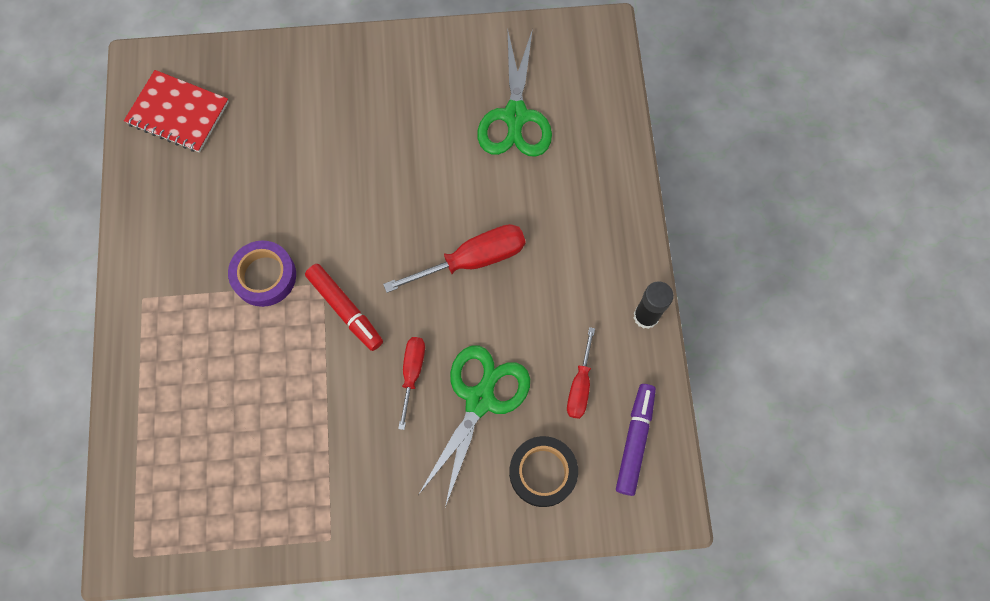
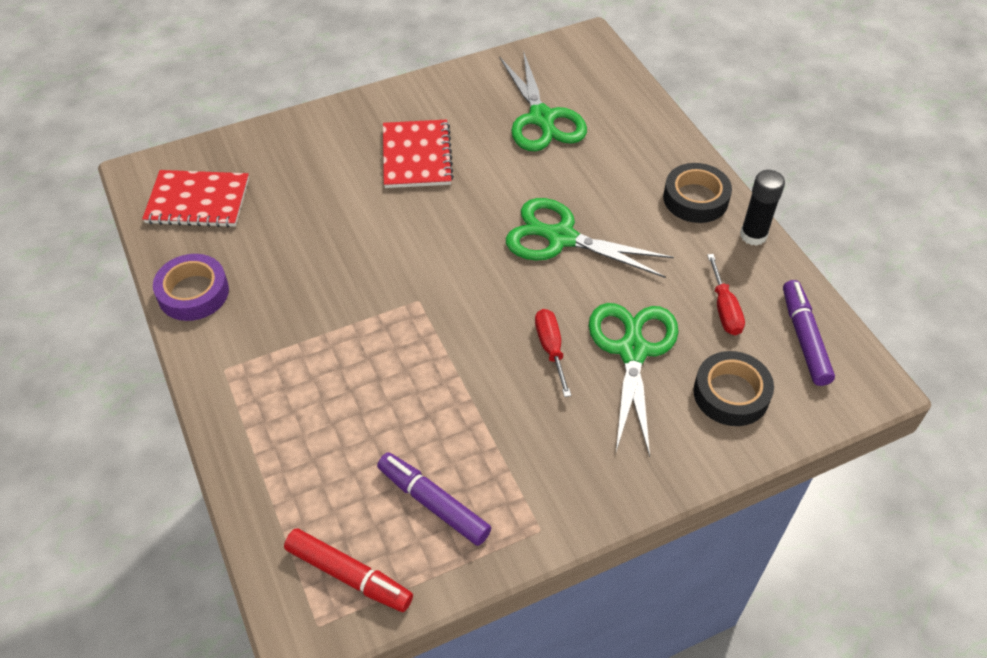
camera: 20 degrees left, 20 degrees down
(258, 485) = (433, 503): none -> purple marker
(264, 276) = (352, 311): purple tape -> purple tape (193, 293)
(345, 309) = (452, 315): red marker -> red marker (349, 575)
(384, 124) = (417, 156): none -> red notebook
(472, 260) = (561, 238): red screwdriver -> green scissors
(613, 257) = (695, 199): none -> black tape

